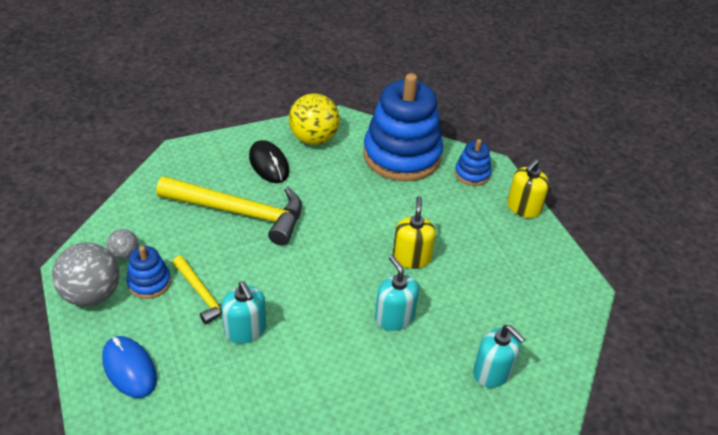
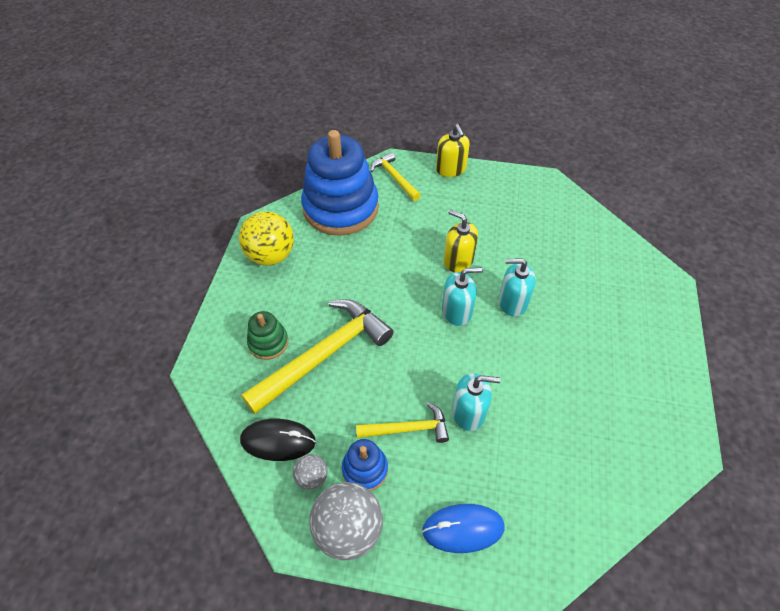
camera: 55 degrees left, 10 degrees up
(228, 176) = (268, 342): none -> green stacking toy
(269, 164) = (278, 304): black mouse -> black mouse (278, 441)
(472, 174) = (394, 177): blue stacking toy -> yellow hammer
(492, 372) = (593, 271): turquoise soap dispenser -> turquoise soap dispenser (457, 311)

